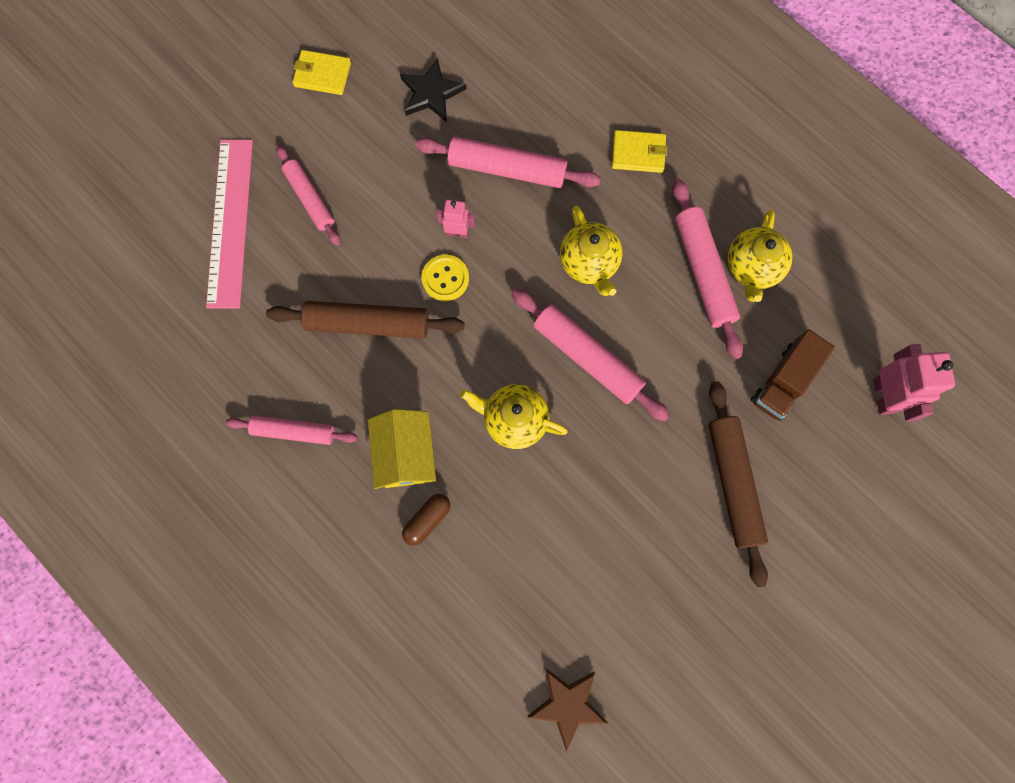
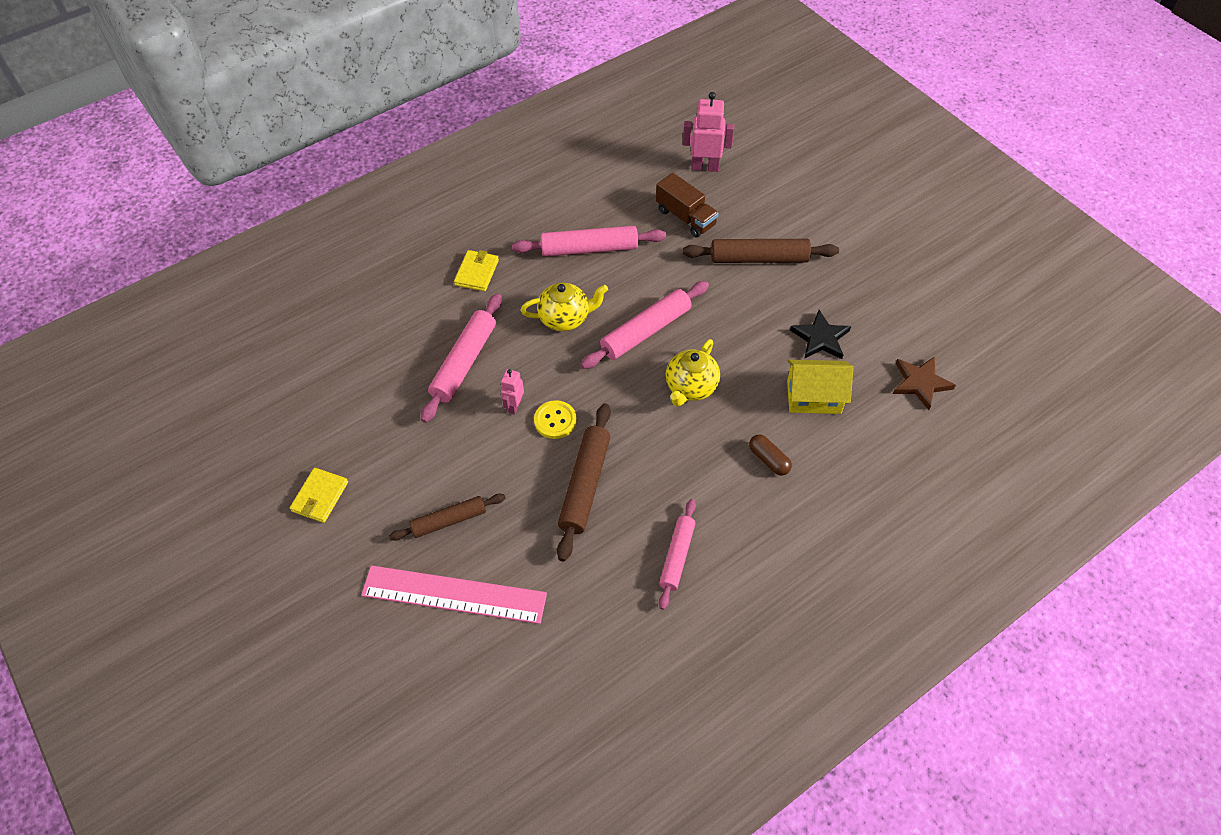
camera: 80 degrees left, 20 degrees down
(310, 199) = (449, 520): pink rolling pin -> brown rolling pin
(405, 454) = (710, 469): yellow house -> yellow house (813, 397)
(431, 93) = (372, 409): black star -> black star (820, 338)
(752, 268) = (593, 220): yellow teapot -> none

